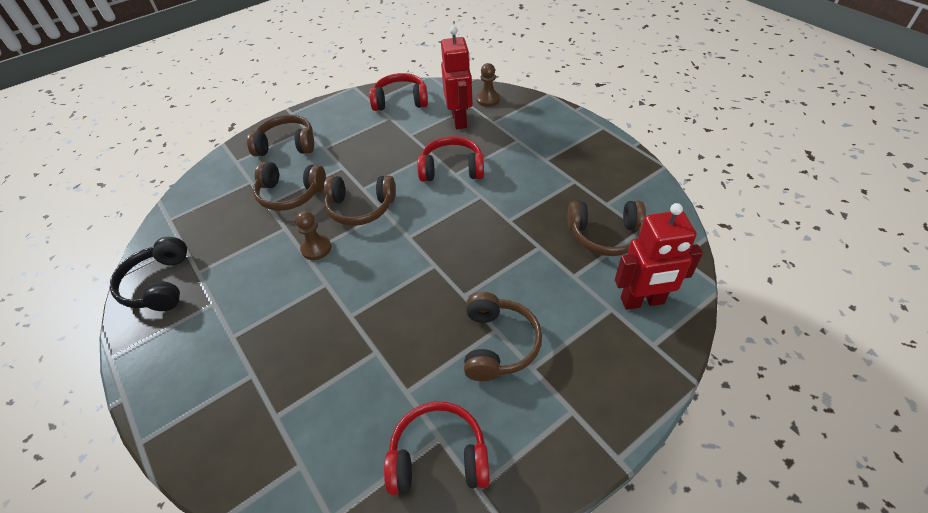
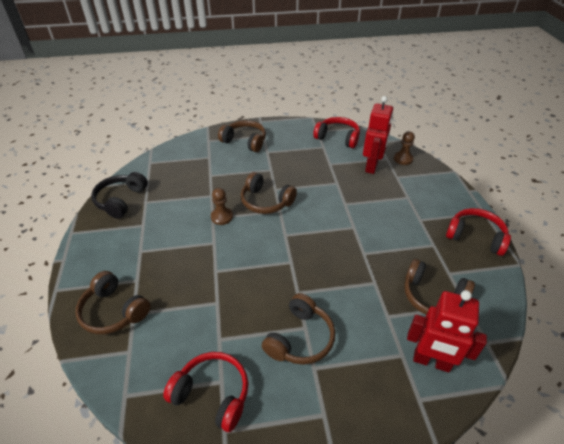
camera: 25 degrees right, 5 degrees down
(290, 194) = (227, 175): brown headphones -> brown headphones (113, 311)
(452, 169) = (344, 199): red headphones -> red headphones (475, 237)

